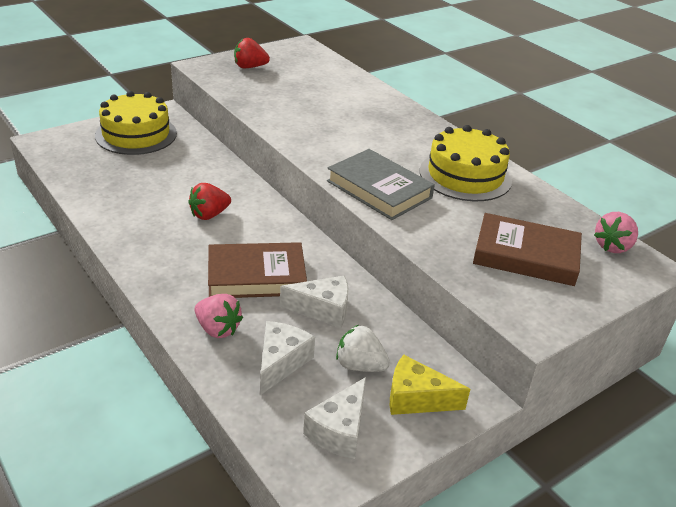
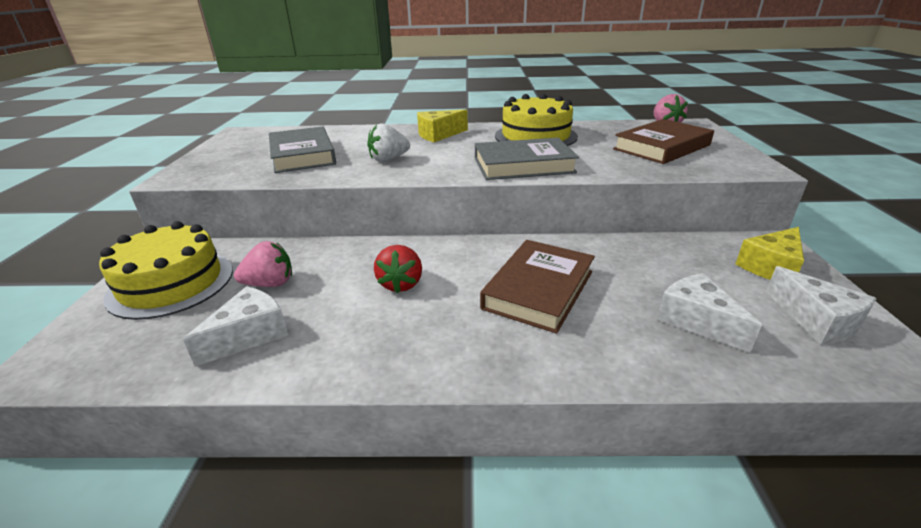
camera: 50 degrees left, 5 degrees down
(218, 329) = (618, 345): pink strawberry -> pink strawberry (270, 284)
(250, 67) = (230, 158): red strawberry -> none
(287, 89) = (302, 155): none -> grey book
(323, 310) = (620, 270): white cheese -> white cheese (249, 335)
(360, 365) = (716, 278): white strawberry -> white strawberry (388, 159)
(404, 127) = (439, 135): none -> yellow cheese

